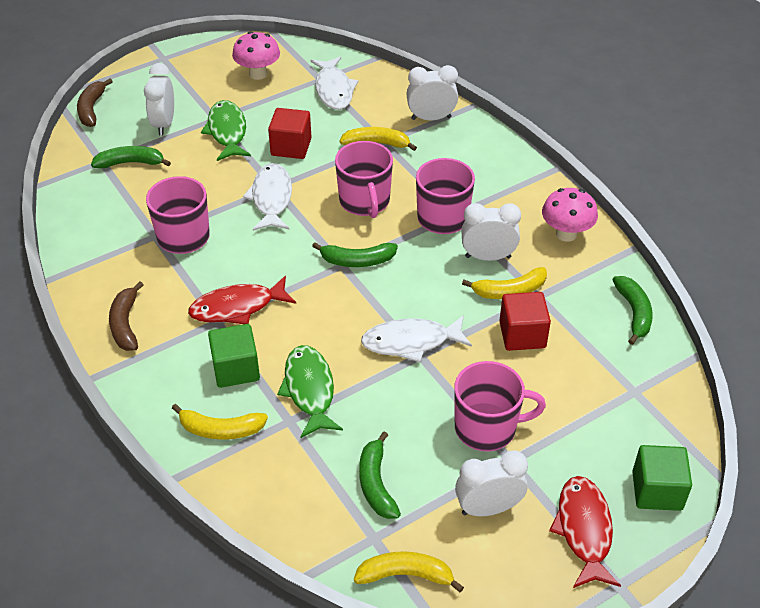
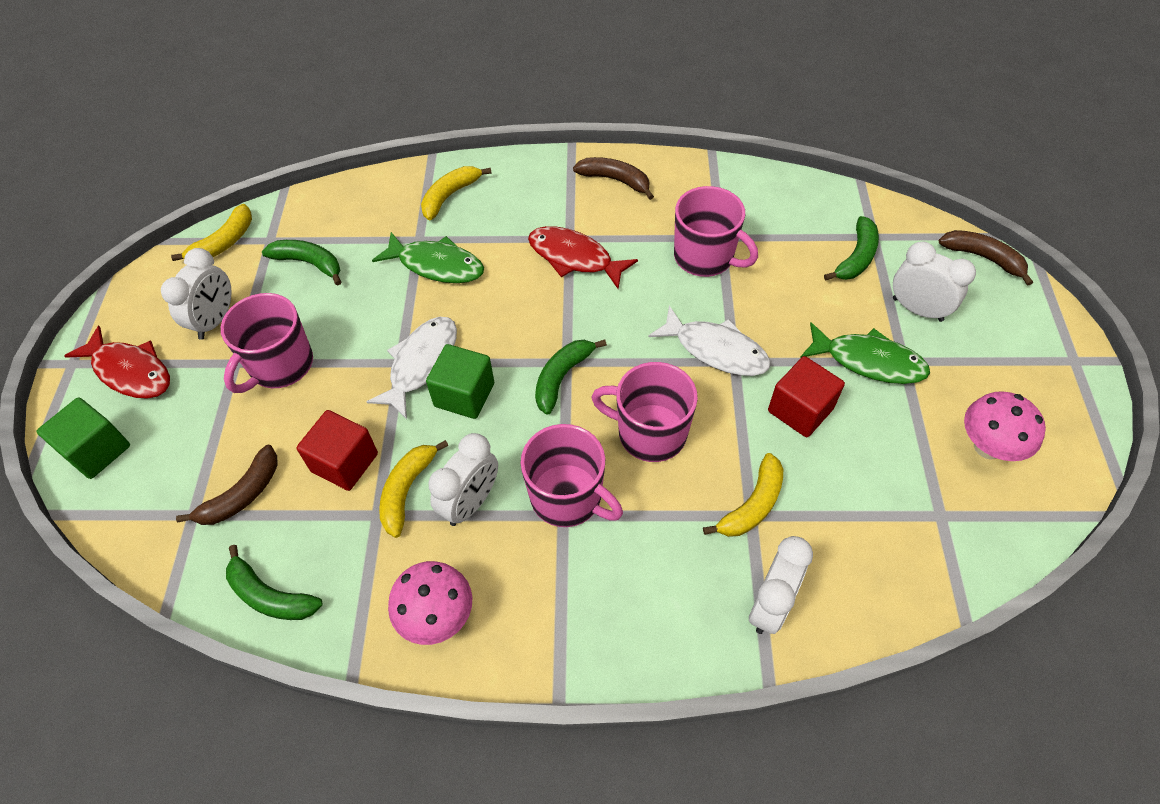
camera: 125 degrees right, 10 degrees up
(236, 369) = (503, 228): green cube -> green cube (464, 395)
(237, 307) = (574, 258): red fish -> red fish turned 75 degrees counterclockwise
(334, 90) = (904, 518): white fish -> none
(596, 374) = (242, 495): none -> brown banana

